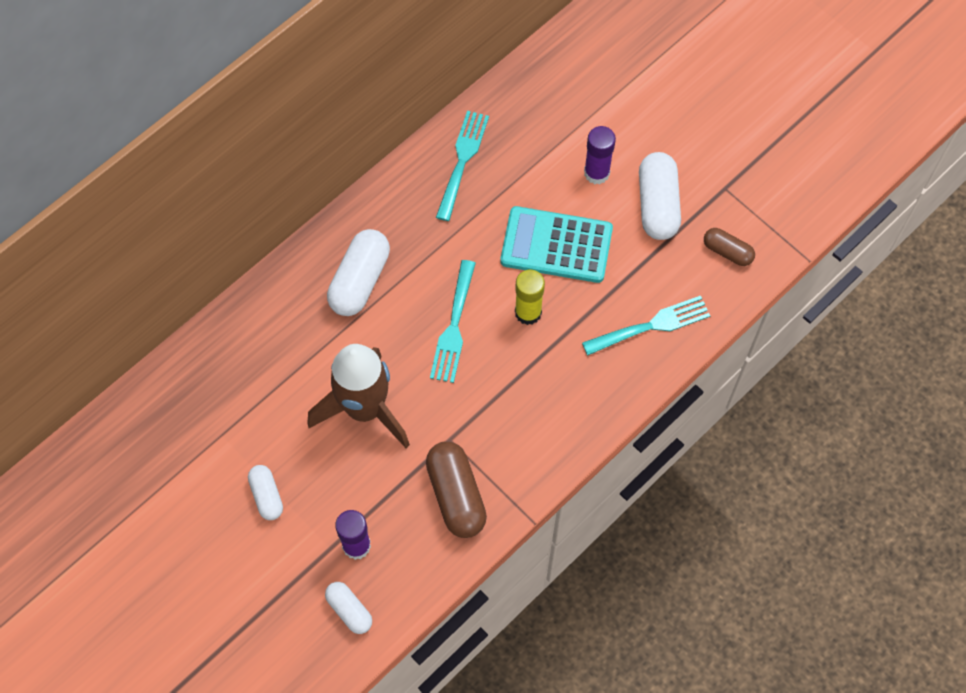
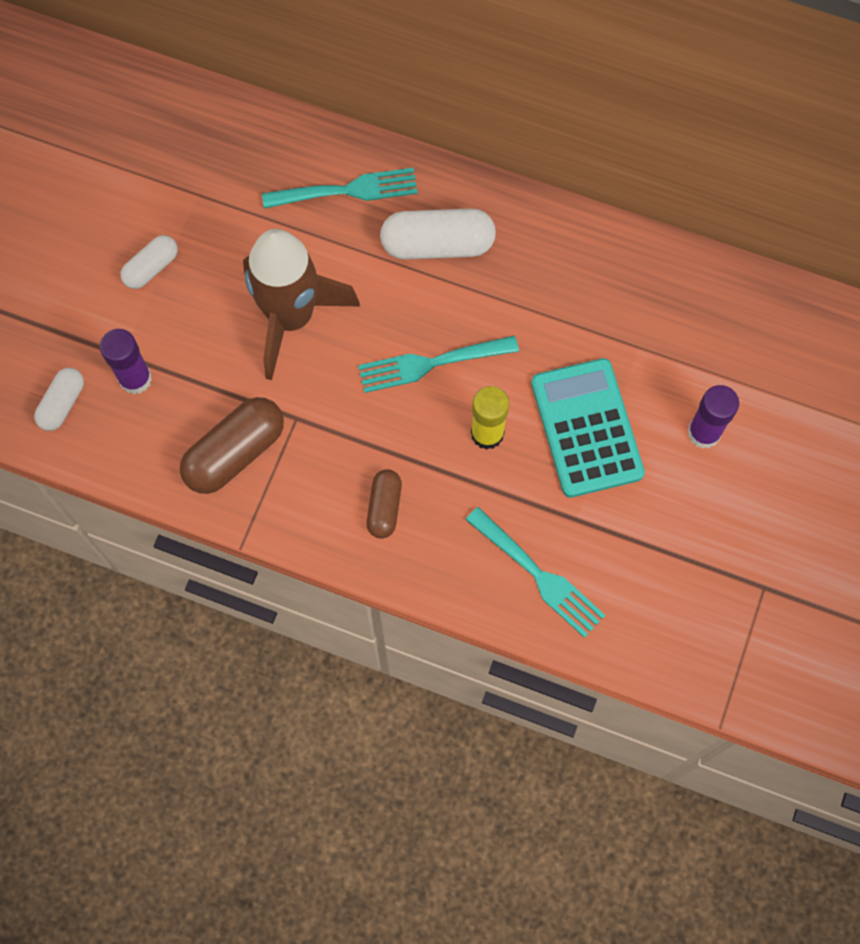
camera: 65 degrees right, 5 degrees up
(462, 161) = (639, 282): turquoise fork -> turquoise fork (347, 190)
(657, 204) = (699, 518): white capsule -> none
(727, 251) = (680, 624): brown capsule -> brown capsule (384, 508)

